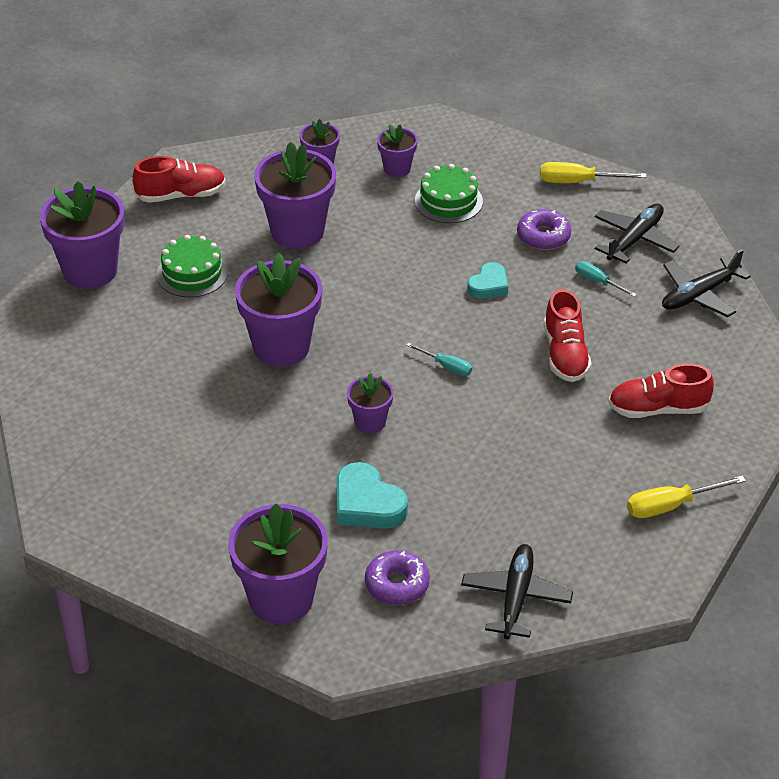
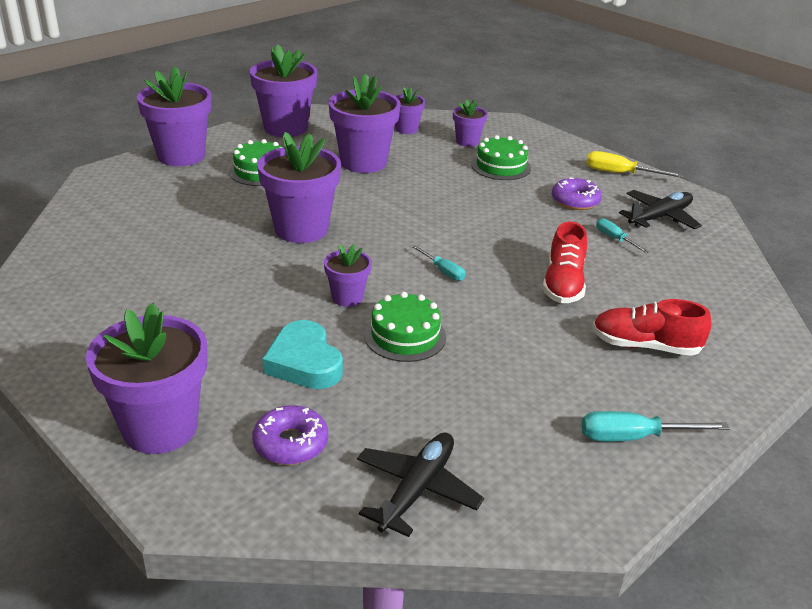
camera: 15 degrees right, 10 degrees down
(181, 195) = (285, 128): red shoe -> purple flower pot
(443, 452) = (405, 336): none -> green cake
(489, 285) = (511, 223): turquoise heart -> none
(671, 506) = (634, 437): yellow screwdriver -> turquoise screwdriver
(699, 295) = (713, 266): black plane -> none

